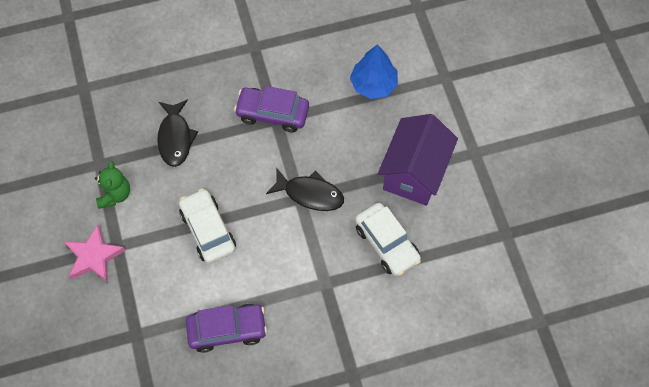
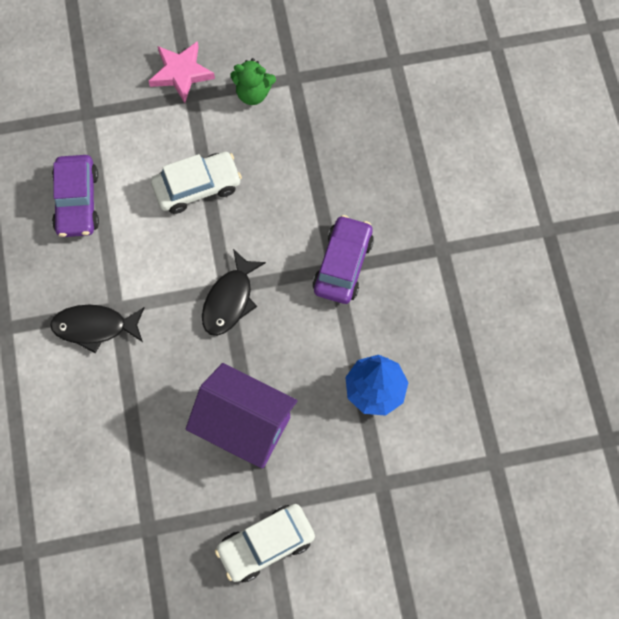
camera: 95 degrees right, 5 degrees up
(175, 138) = (319, 156): black fish -> black fish (94, 327)
(387, 243) = (154, 382): white car -> white car (266, 544)

